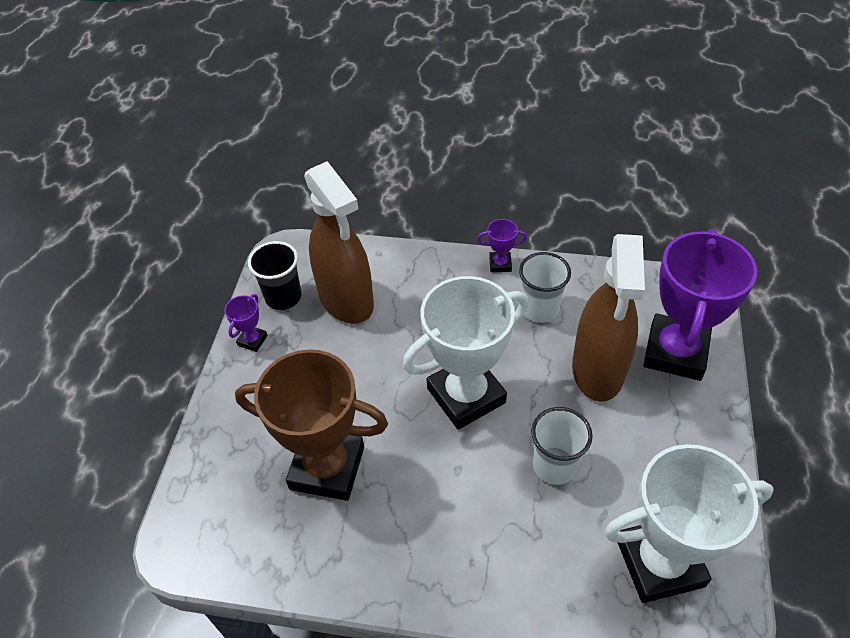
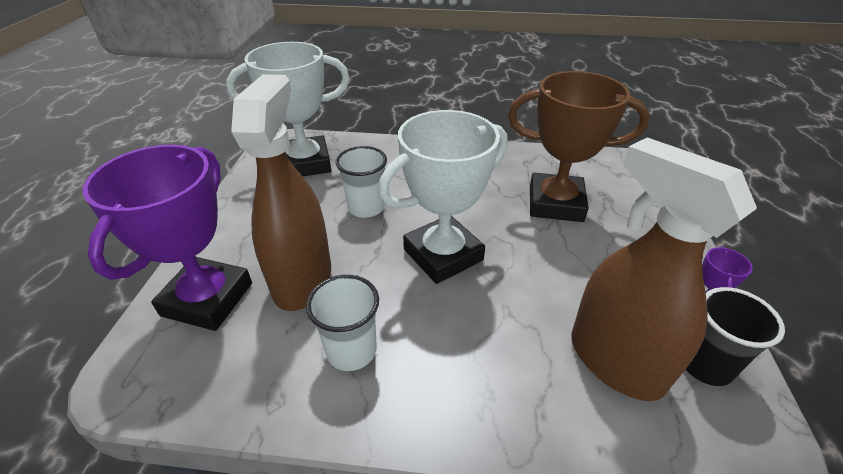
camera: 175 degrees right, 10 degrees down
(500, 264) = (399, 428): purple trophy -> none

